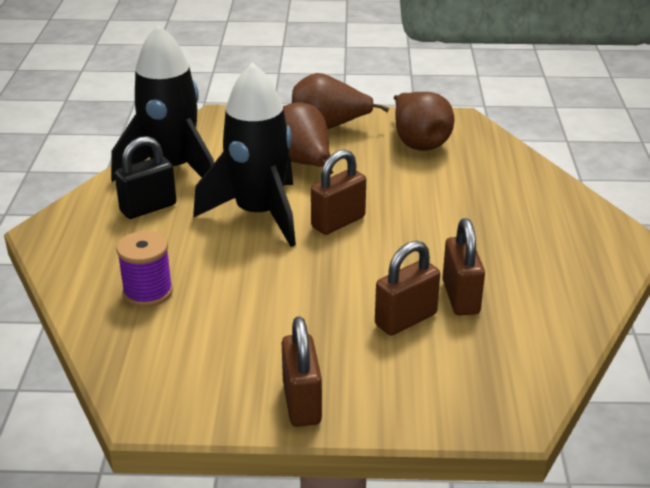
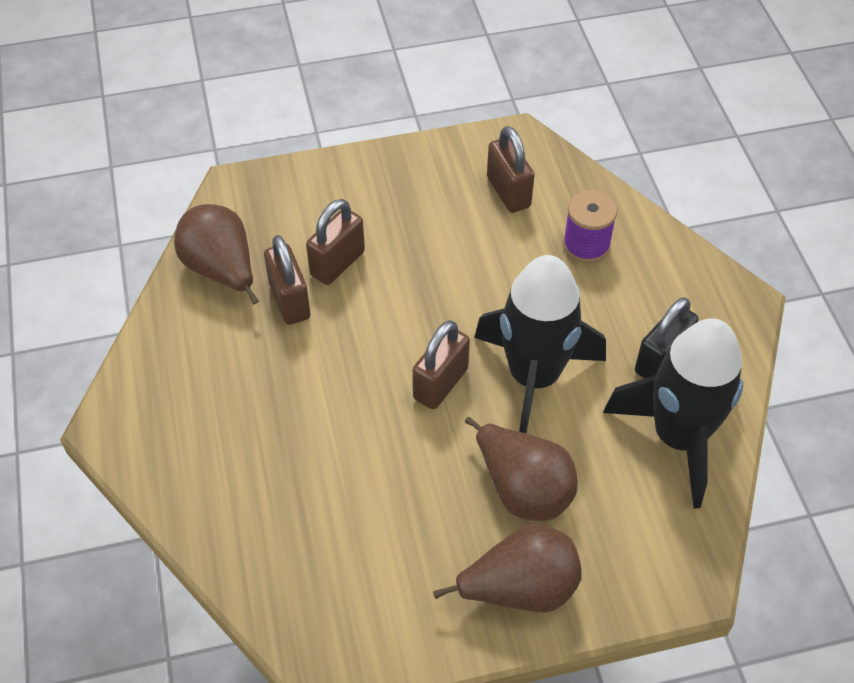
camera: 165 degrees right, 20 degrees up
(301, 403) = (402, 166): brown padlock -> brown padlock (508, 192)
(418, 142) = (381, 580): brown pear -> brown pear (222, 270)

